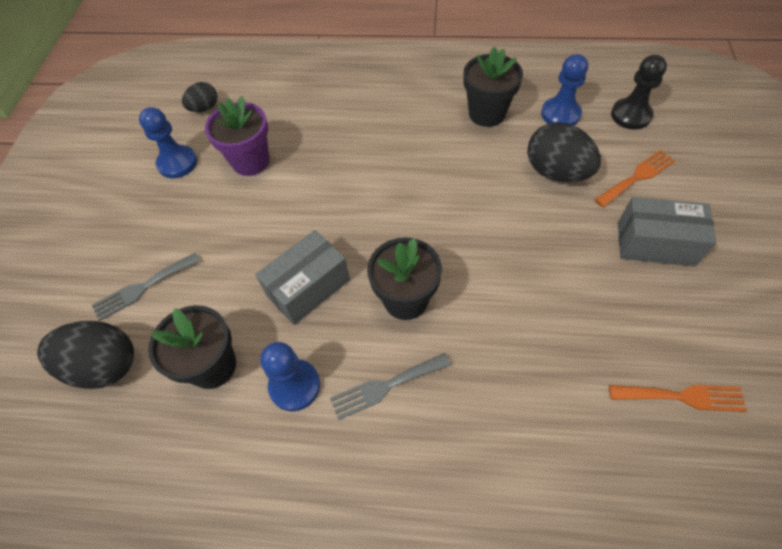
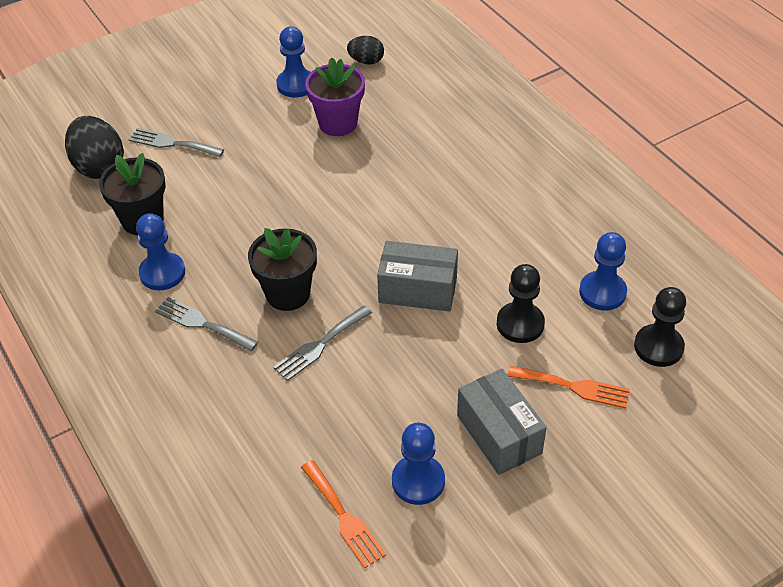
camera: 50 degrees right, 10 degrees down
(308, 288) = (249, 231): grey box -> grey box (418, 290)
(482, 308) = (320, 345): none -> grey fork
(487, 114) = (546, 239): black flower pot -> none
(556, 172) = (520, 324): black egg -> black pawn
(672, 321) = (418, 481): none -> blue pawn

